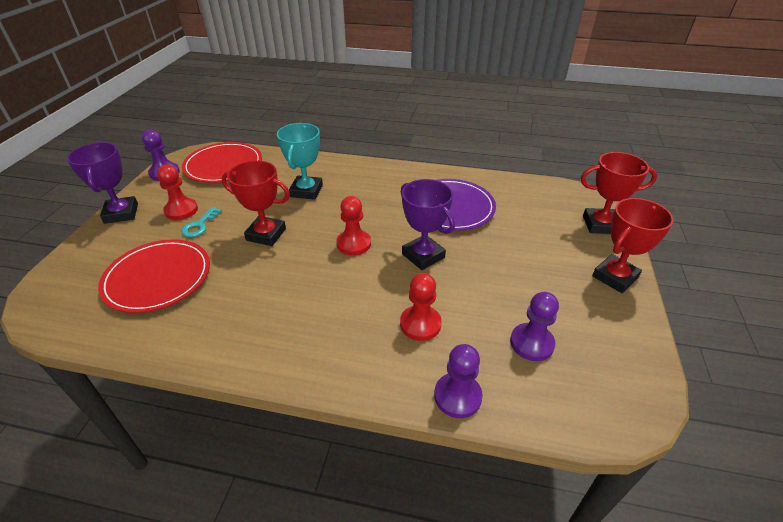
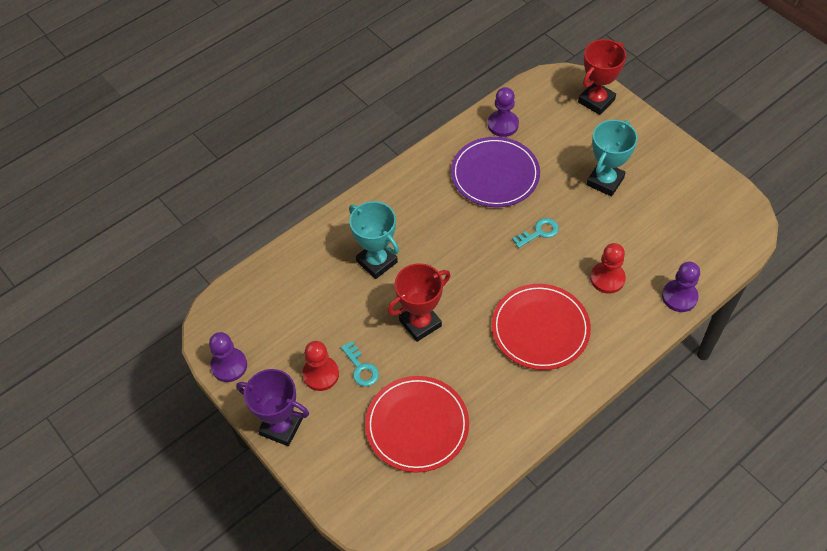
camera: 50 degrees left, 15 degrees up
(223, 165) = (262, 308): red plate -> red plate (540, 328)
(353, 244) = (486, 268): red pawn -> none
(423, 256) = (539, 232): purple trophy -> turquoise key
(527, 269) = (605, 181): none -> turquoise trophy
(531, 343) = (669, 230): purple pawn -> purple pawn (503, 124)
(614, 277) = (651, 139): red trophy -> none

